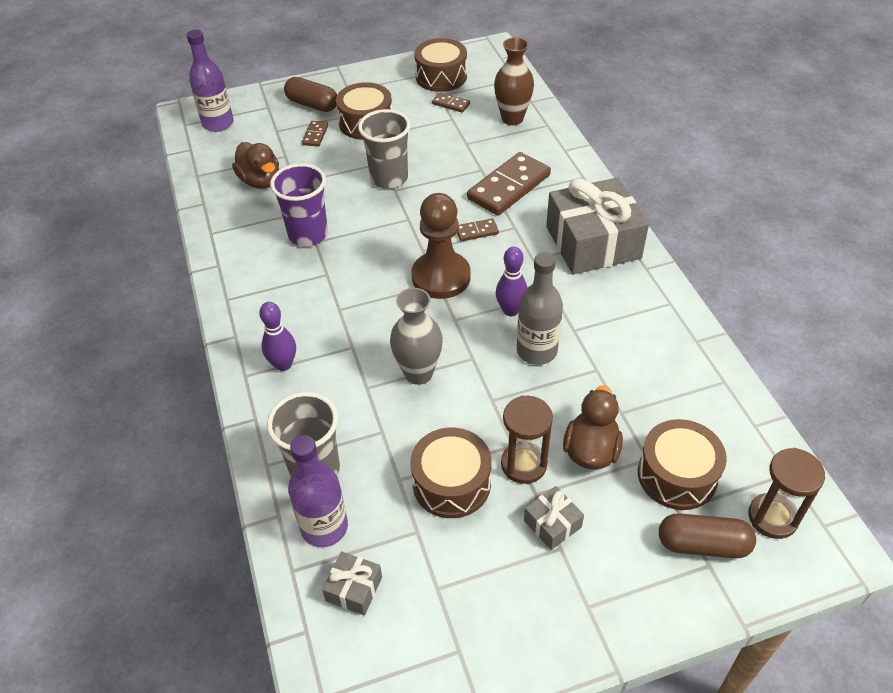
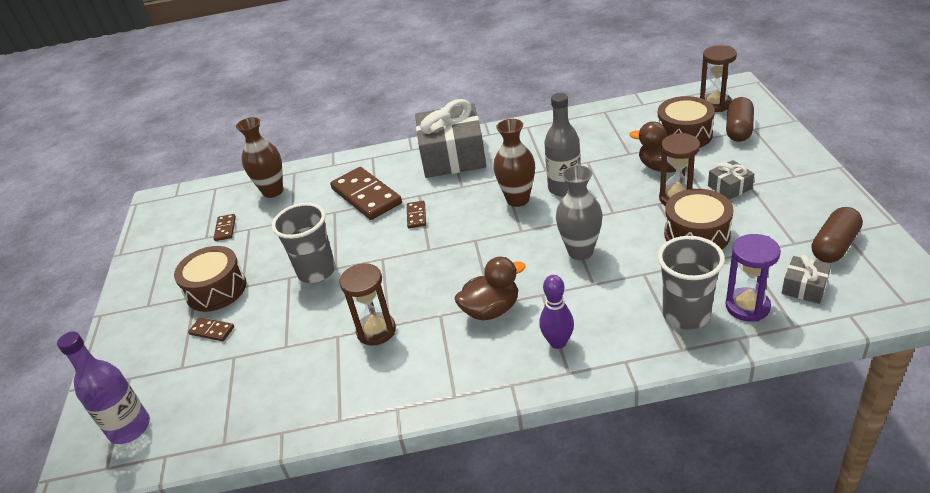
camera: 75 degrees left, 10 degrees down
(260, 181) = (268, 377): brown duck -> brown duck (491, 310)
(308, 234) = (376, 331): purple cup -> brown hourglass
(312, 104) = (153, 335): brown capsule -> brown capsule (834, 246)
(324, 527) = (747, 306): purple bottle -> purple hourglass
(441, 76) = (176, 235): brown drum -> none
(441, 277) = (467, 238): brown pawn -> none
(451, 104) = (225, 229): brown domino -> brown domino turned 45 degrees counterclockwise
(510, 310) = (518, 200): purple bowling pin -> brown vase

